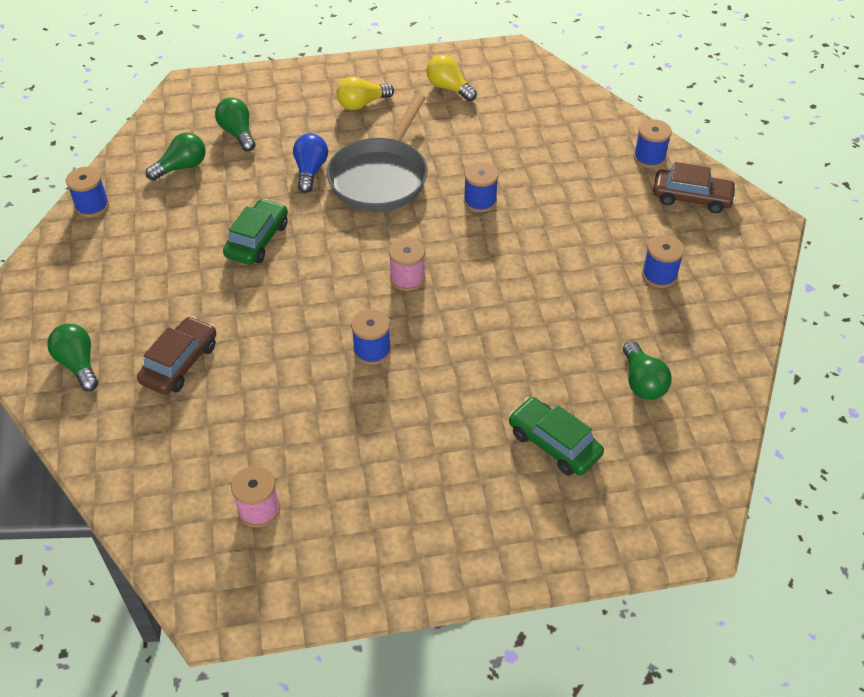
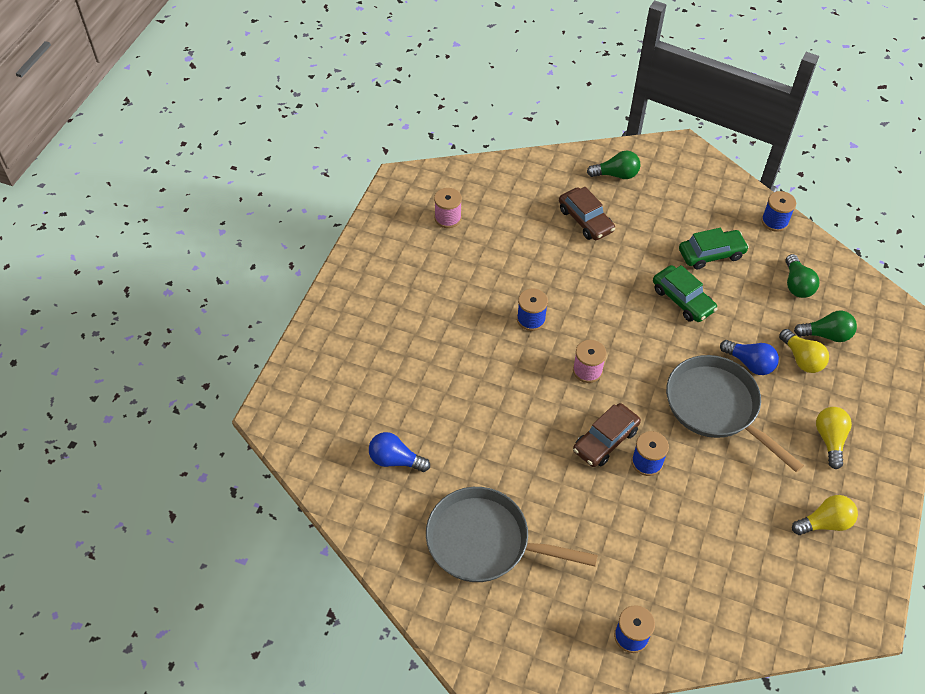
camera: 120 degrees right, 5 degrees up
(280, 141) = (801, 359): none -> yellow light bulb
(554, 443) = (386, 378): green car -> green car (711, 254)
(642, 382) = (395, 460): green light bulb -> blue light bulb
(659, 275) = (484, 541): blue spool -> grey pan
(691, 198) = (557, 634): brown car -> brown car (605, 440)

